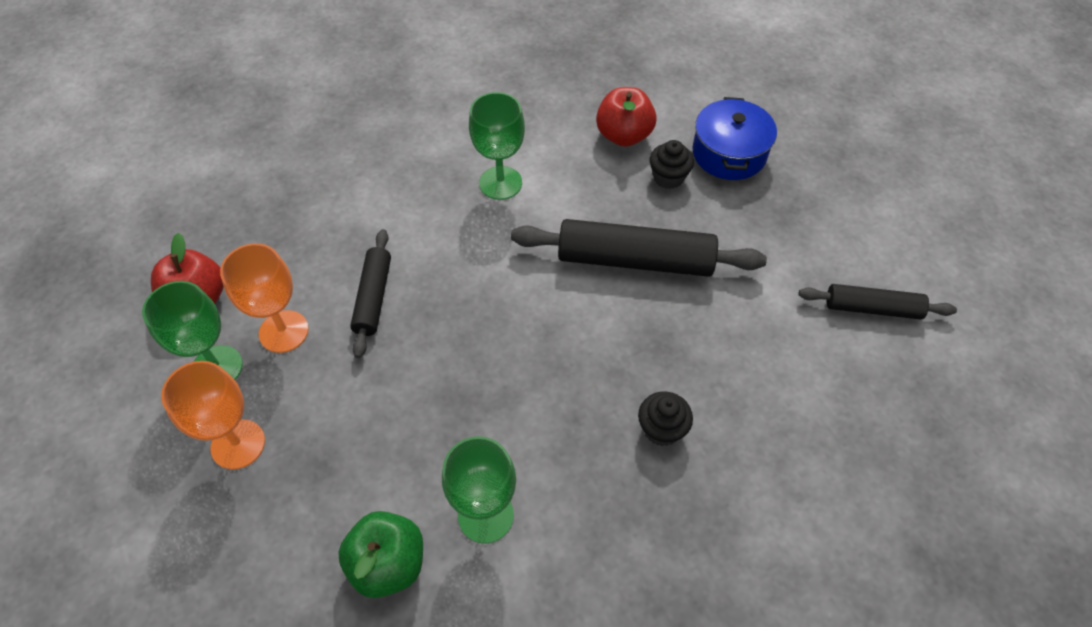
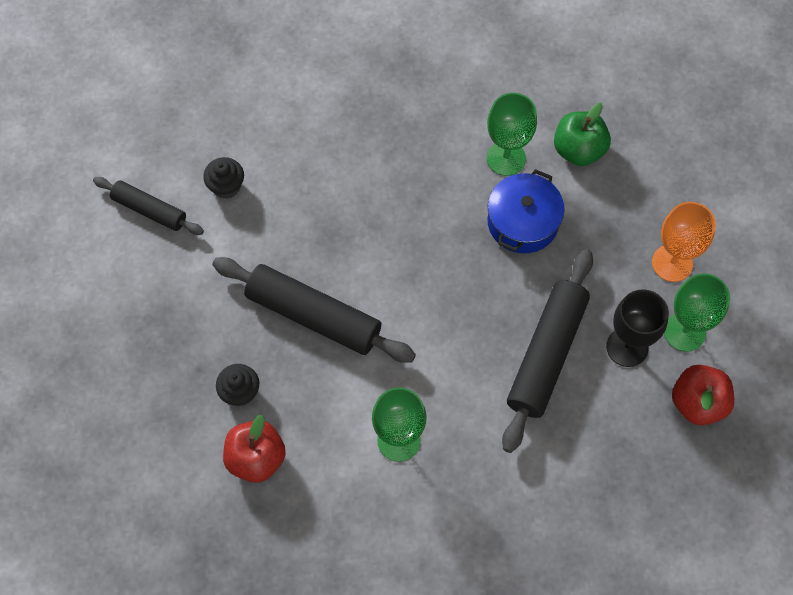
camera: 160 degrees left, 10 degrees up
(283, 331) = (627, 347): orange goblet -> black goblet
(373, 297) = (546, 354): black rolling pin -> black rolling pin, size x1.71
(661, 429) = (361, 174): black cupcake -> black cupcake (226, 186)
(729, 153) = (168, 400): blue pot -> blue pot (523, 222)

